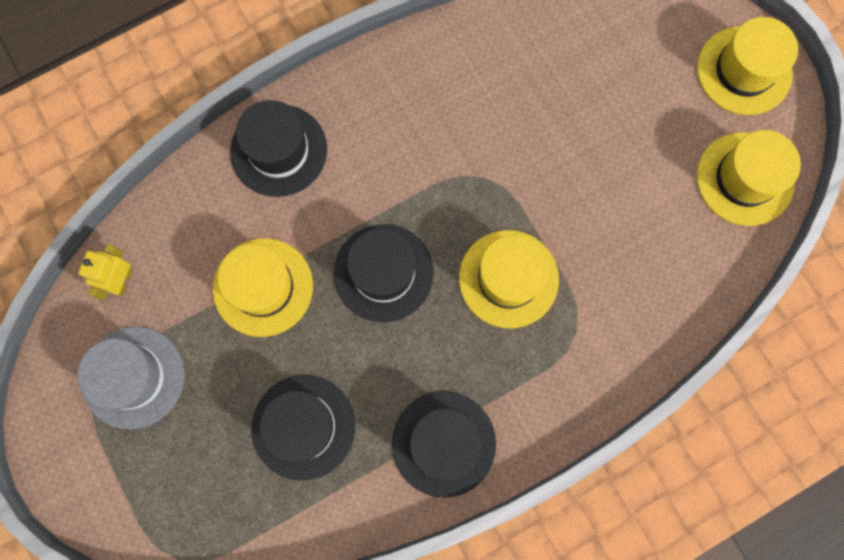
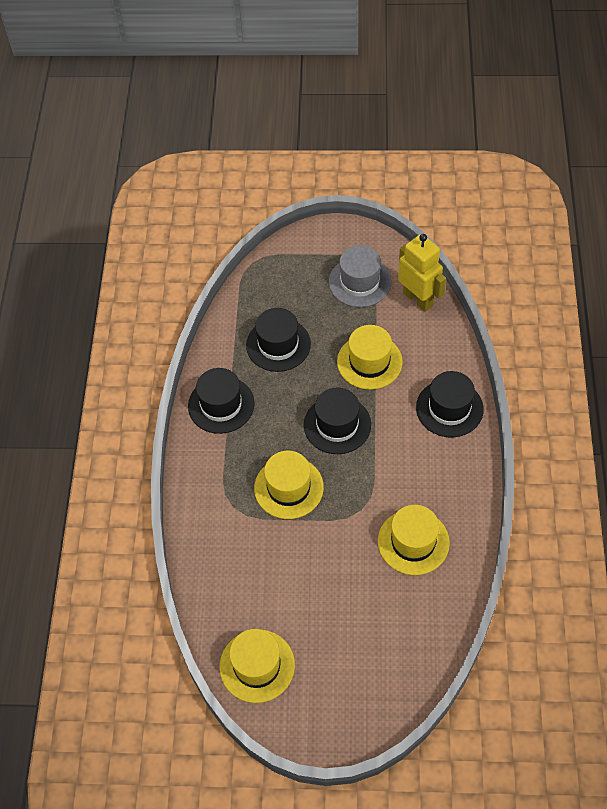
camera: 125 degrees right, 20 degrees down
(122, 280) = (418, 299): yellow robot -> yellow robot, size x1.75
(744, 70) = (331, 718): yellow hat -> yellow hat (413, 542)

